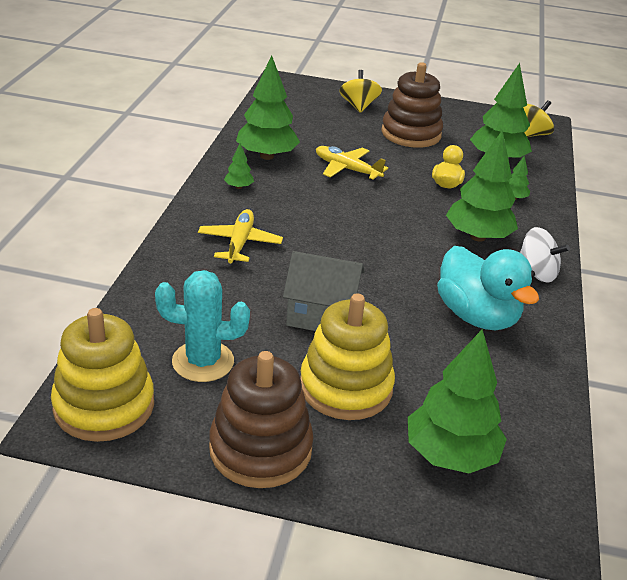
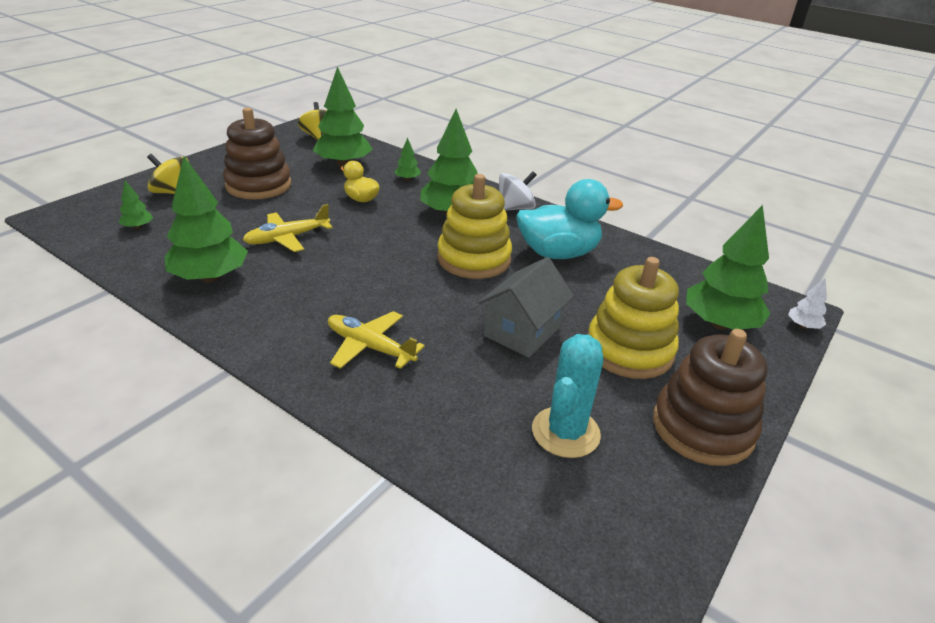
camera: 65 degrees left, 0 degrees up
(104, 406) = (618, 535): yellow stacking toy -> yellow stacking toy (474, 259)
(239, 187) = (257, 315): green tree -> green tree (138, 227)
(513, 536) = (803, 326): none -> white tree

